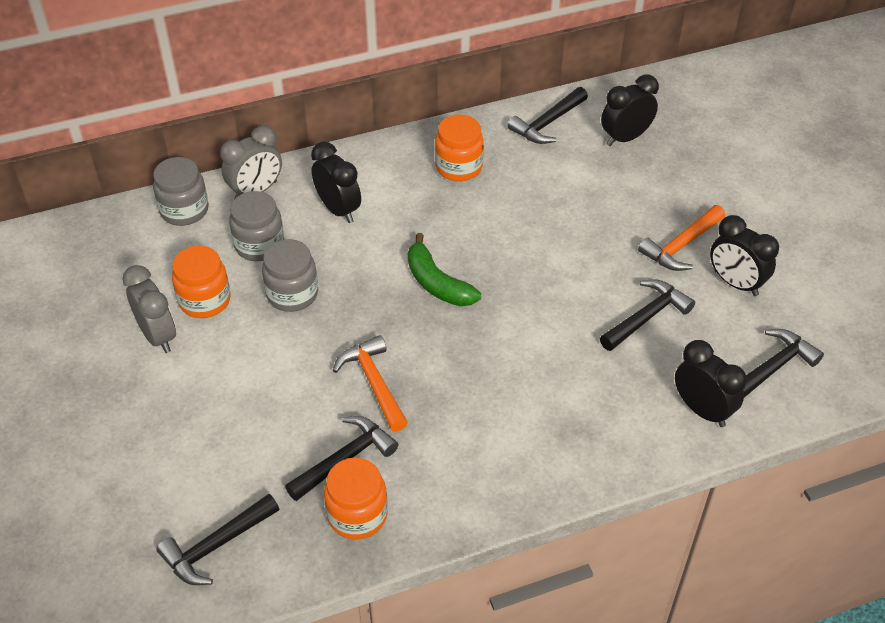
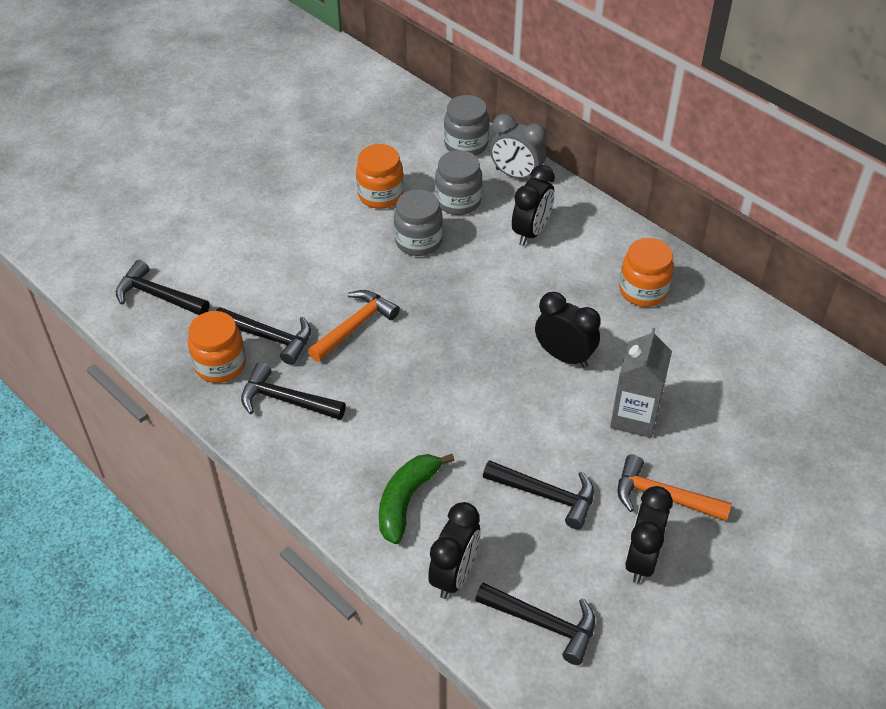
camera: 65 degrees right, 0 degrees up
(158, 336) = (331, 185): grey clock -> none
(437, 283) = (489, 327): green banana -> green banana (406, 500)
(547, 123) = (756, 335): black hammer -> black hammer (286, 400)
(593, 229) = (634, 417): none -> grey carton
(625, 138) = (786, 403): black clock -> black clock (564, 356)

